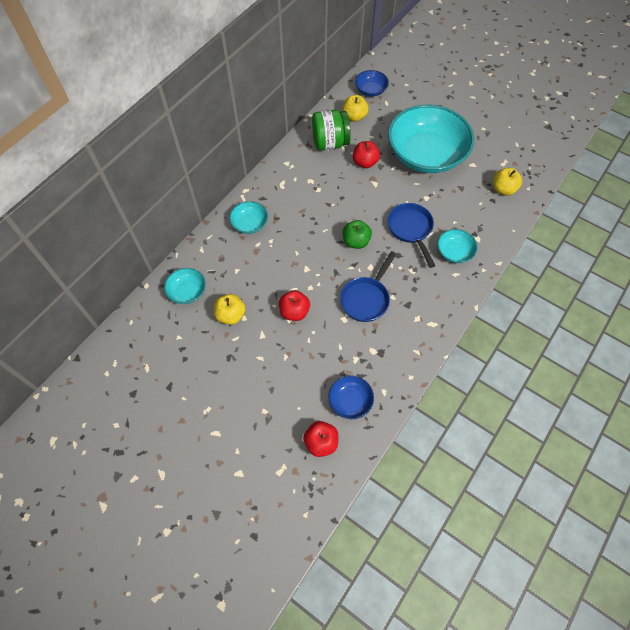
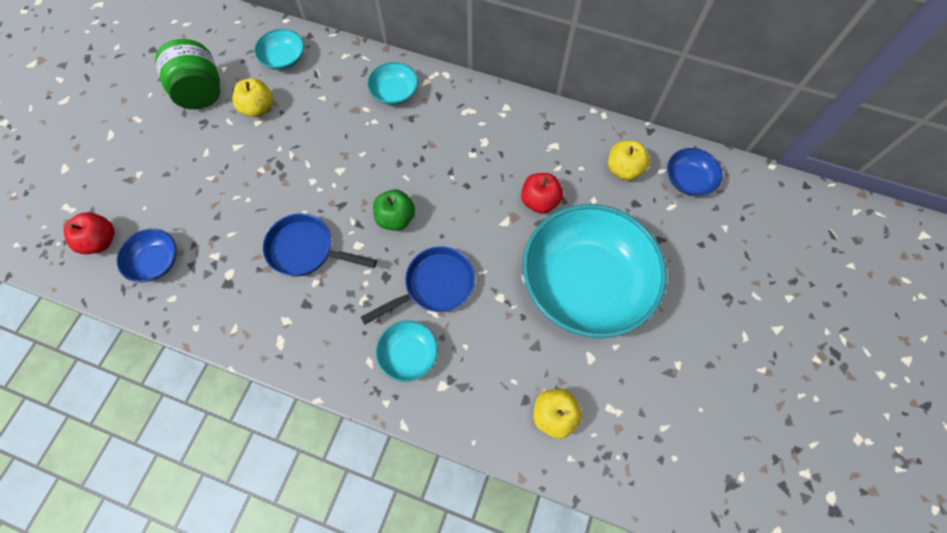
camera: 75 degrees right, 5 degrees up
(294, 312) = (273, 172): red apple -> none
(330, 143) = (560, 149): green jar -> green jar (201, 92)

